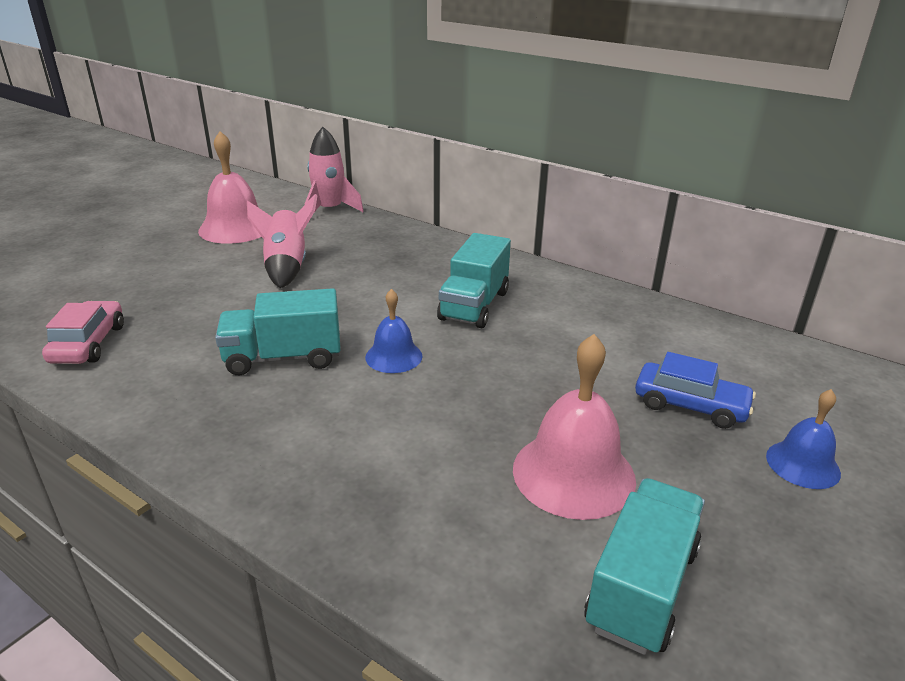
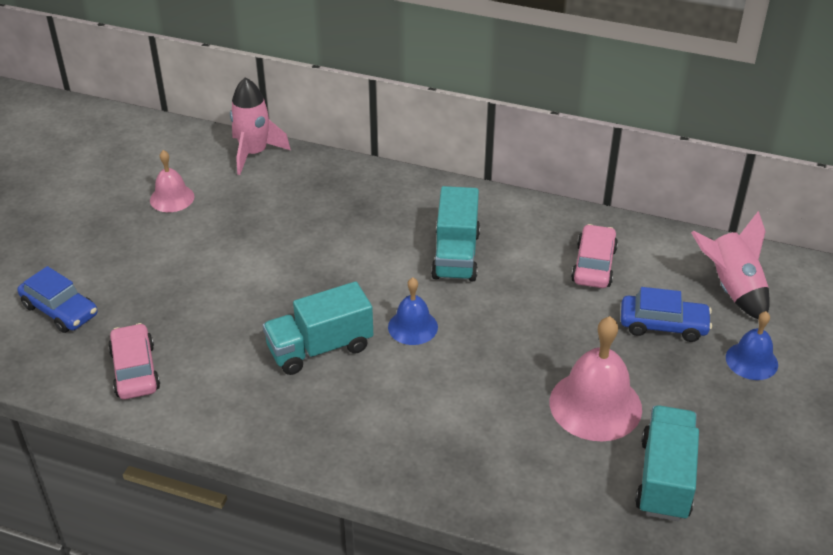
camera: 15 degrees left, 10 degrees up
(68, 287) = (60, 310): none -> blue car
(235, 228) = (172, 198): pink bell -> pink bell, size x0.58
(286, 267) = (258, 242): pink rocket -> pink rocket (732, 288)
(623, 336) = (593, 265): none -> pink car

